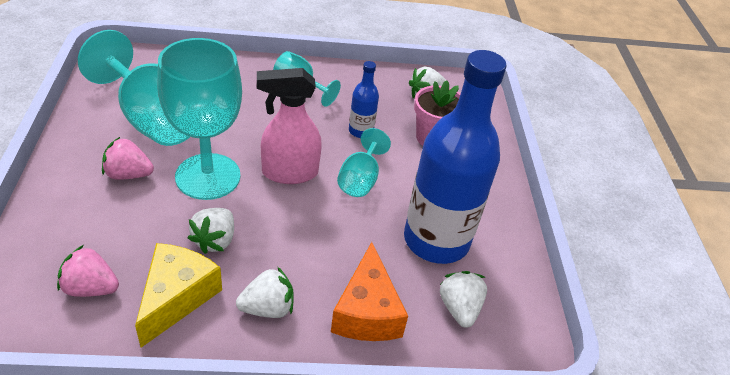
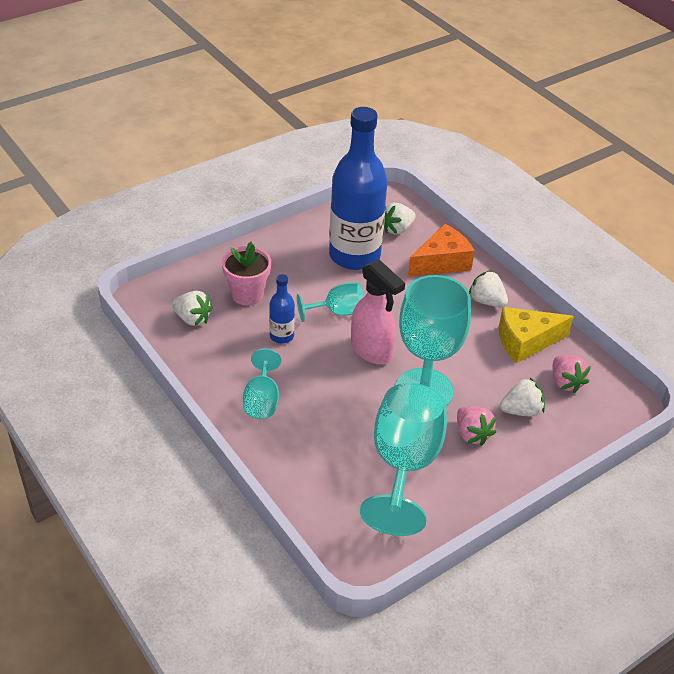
camera: 120 degrees left, 0 degrees up
(215, 240) = (470, 351): white strawberry -> white strawberry (521, 410)

